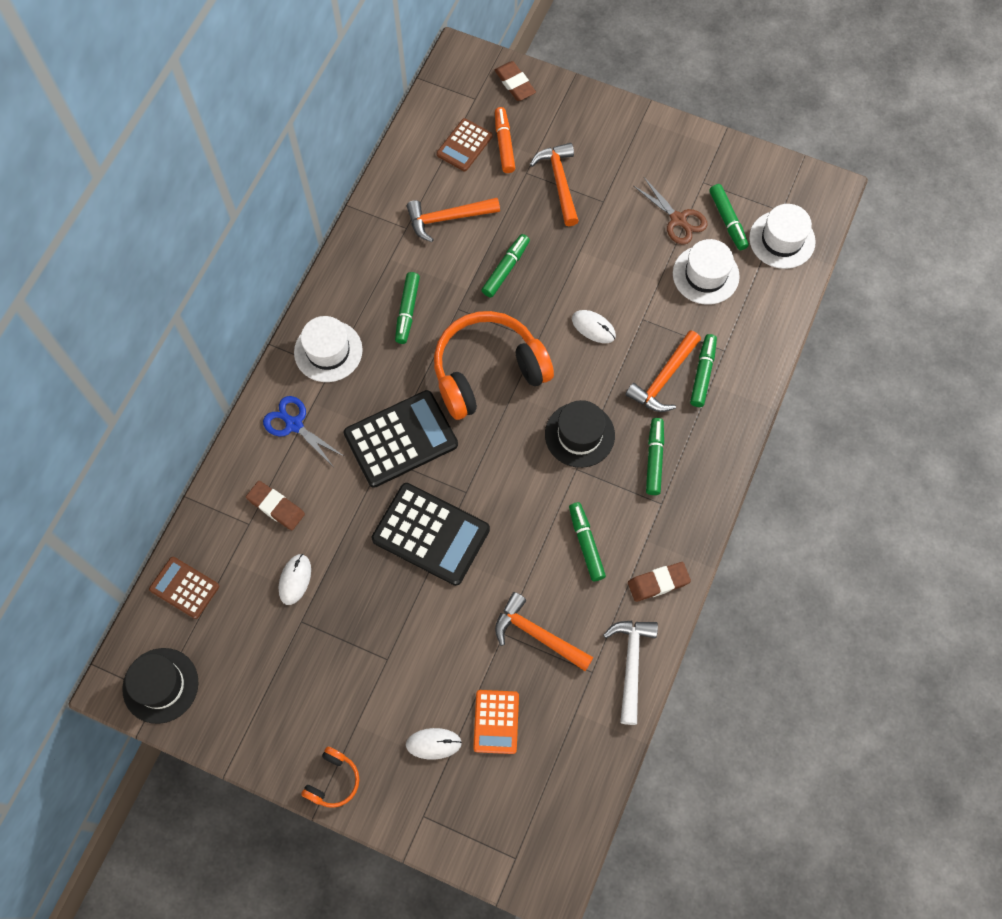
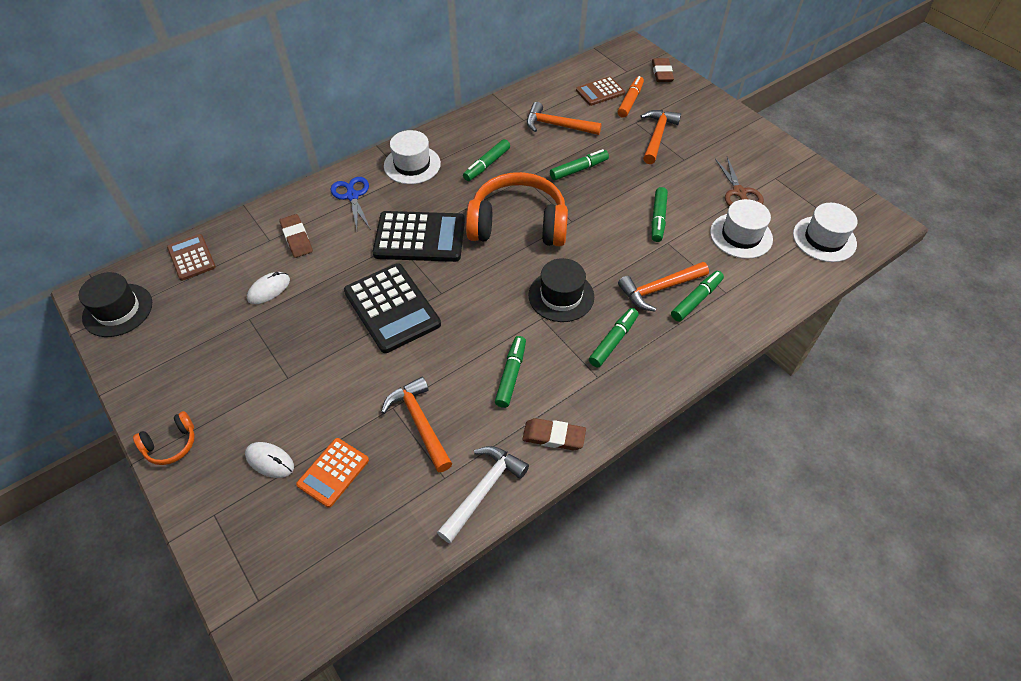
camera: 30 degrees right, 15 degrees down
(593, 327) = (622, 231): white mouse -> none
(727, 221) = (782, 209): green marker -> green marker (658, 219)

